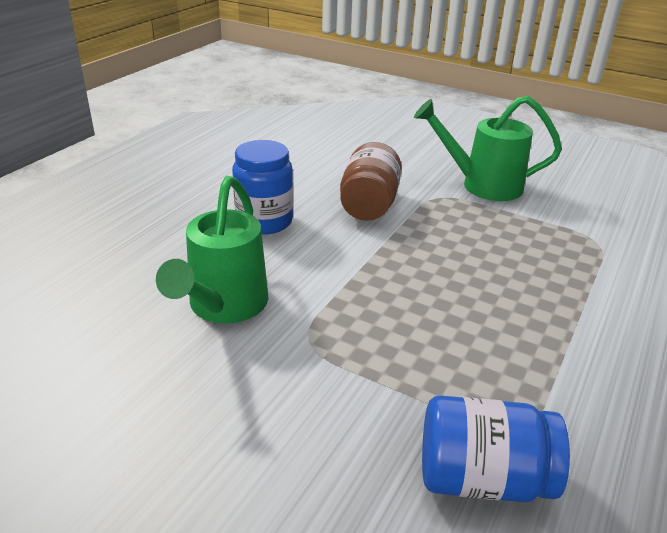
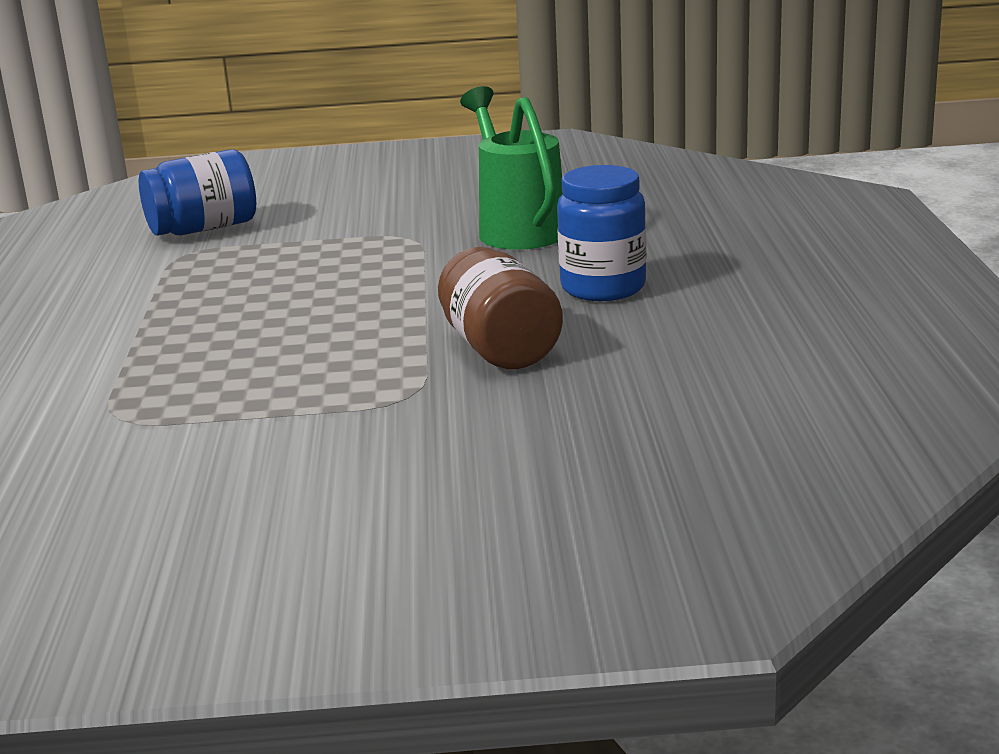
camera: 150 degrees right, 10 degrees down
(482, 185) = (349, 441): green watering can -> none

